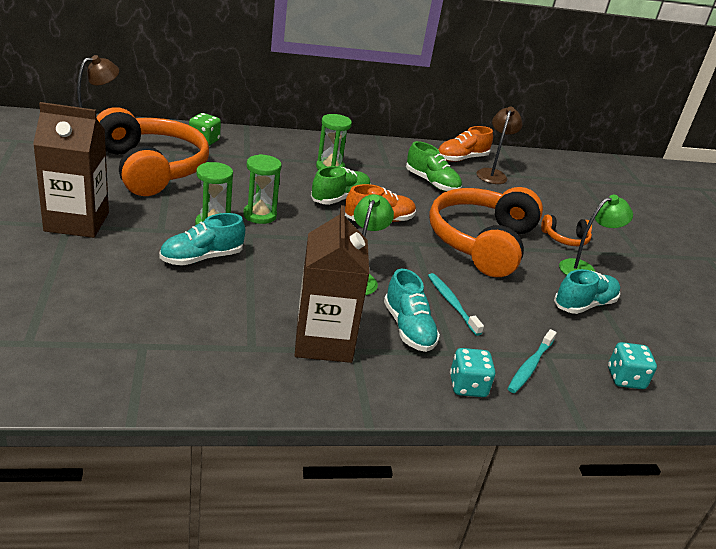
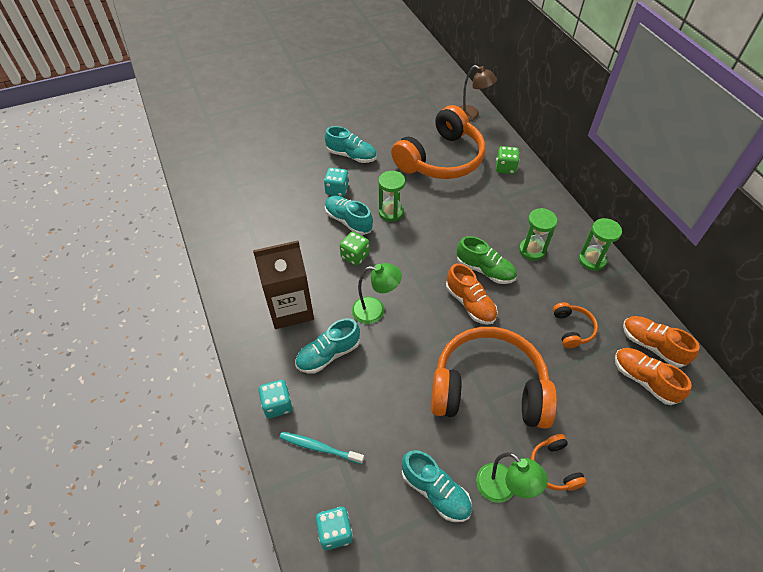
camera: 80 degrees right, 20 degrees up
(77, 222) = (351, 155): brown carton -> turquoise shoe
(134, 251) = (337, 190): none -> turquoise dice
(260, 215) = (421, 231): green hourglass -> green hourglass (592, 260)
(266, 269) = (355, 256): none -> green dice
(431, 183) = (572, 329): green shoe -> orange headphones
(452, 304) = (376, 378): turquoise toothbrush -> none
(492, 174) = (644, 380): brown lamp -> orange shoe

